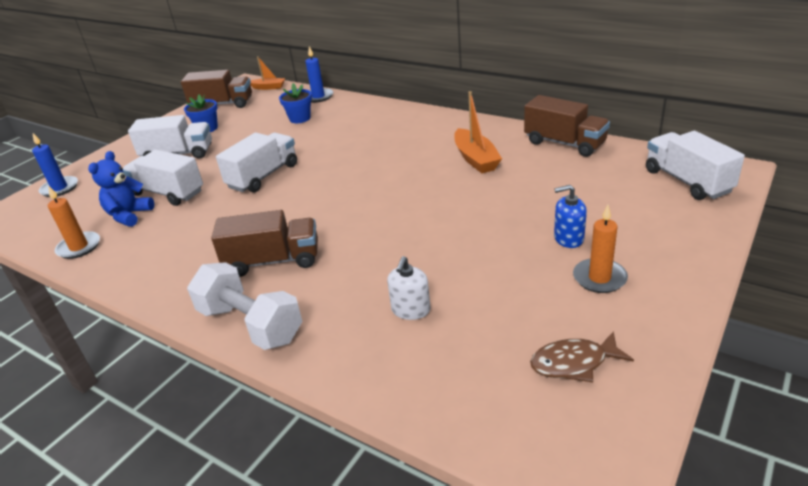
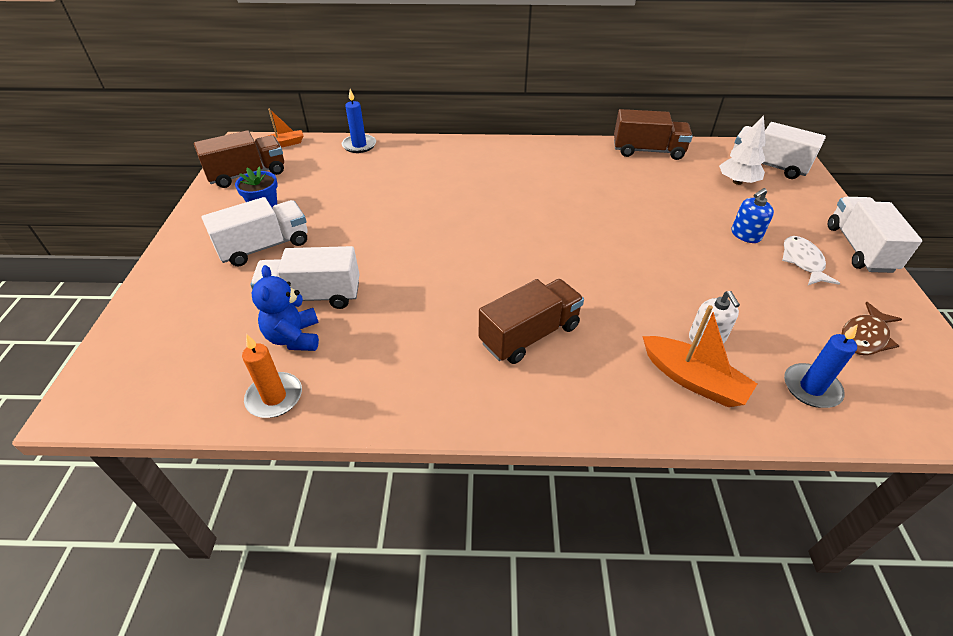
camera: 35 degrees left, 10 degrees up
(60, 188) = (142, 332): blue candle -> blue candle (811, 388)
(250, 324) = (588, 407): white dumbbell -> none
(263, 176) = (405, 247): white truck -> white truck (859, 248)
(300, 118) = (367, 173): blue flower pot -> none
(475, 159) = (593, 181): orange boat -> orange boat (693, 380)
(599, 278) = (803, 262): orange candle -> white fish
(627, 189) = (737, 182): none -> white tree

